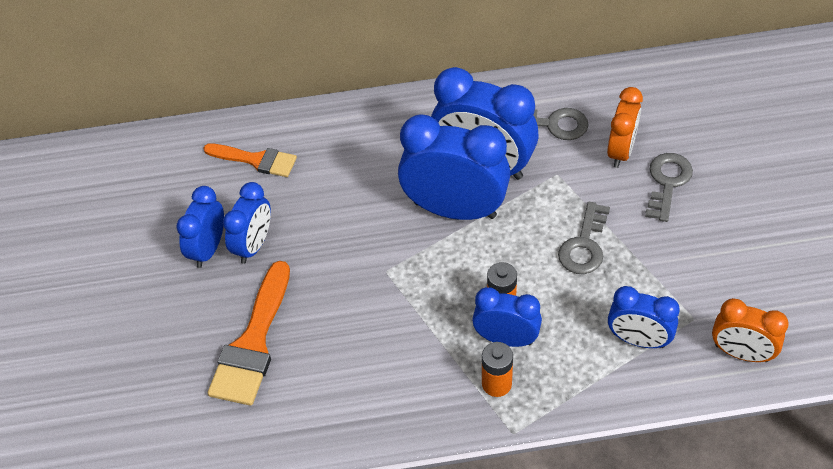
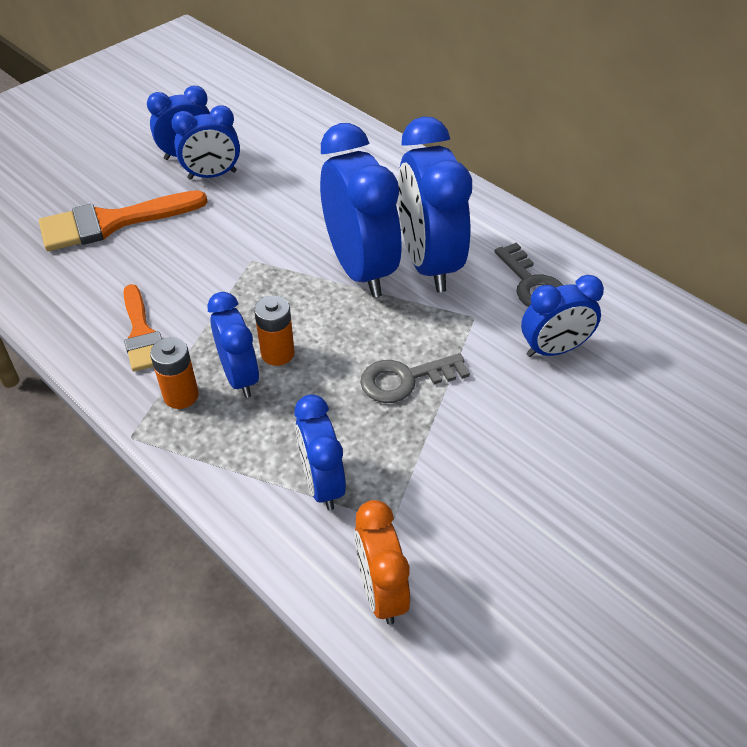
camera: 50 degrees right, 5 degrees down
(256, 160) = (300, 135): orange brush -> orange brush (141, 334)
(621, 151) = (554, 349): orange clock -> blue clock
(667, 182) = (553, 407): grey key -> none

